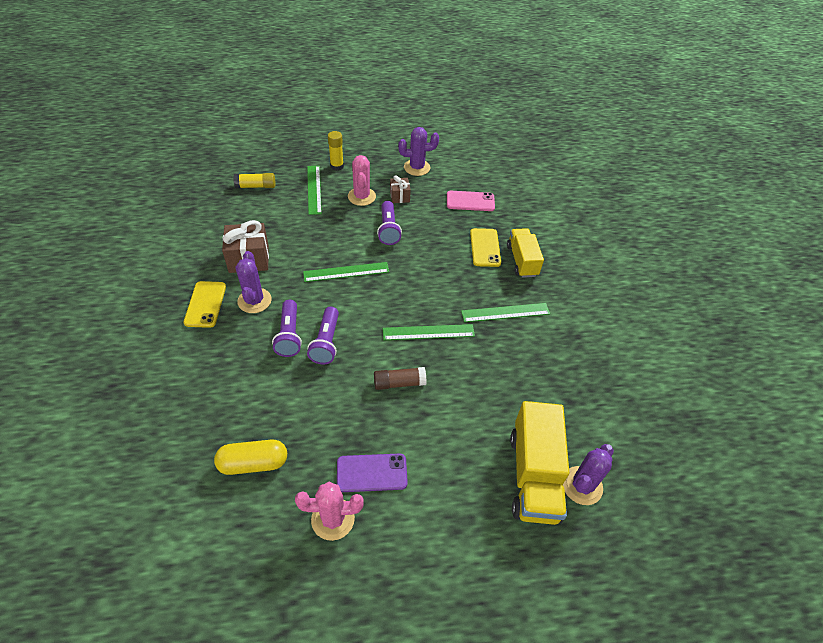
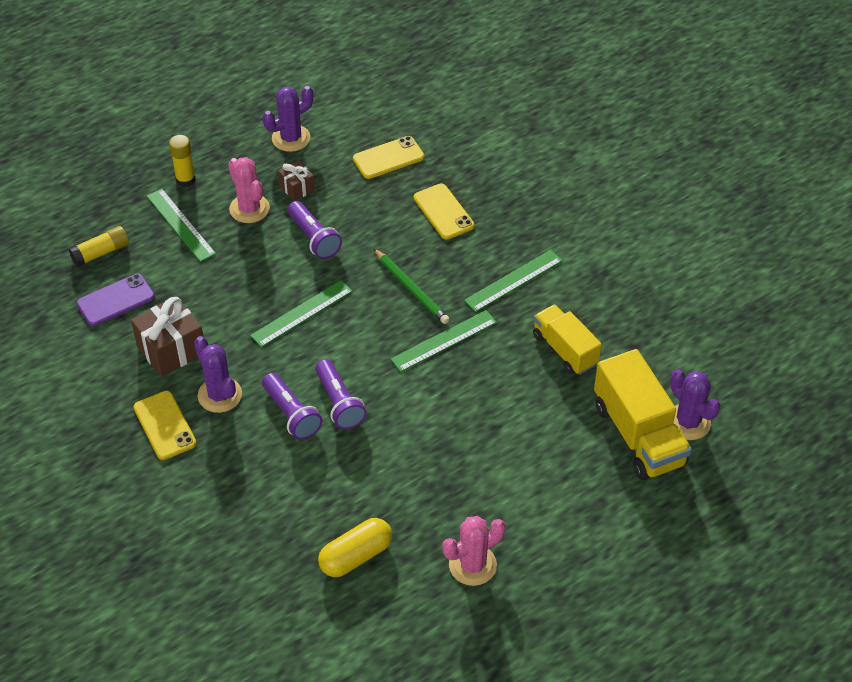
camera: 25 degrees left, 0 degrees up
(372, 473) = (481, 507): purple phone -> purple phone (116, 300)
(399, 383) = (449, 409): brown glue stick -> none
(430, 287) = (411, 288): none -> green pencil
(470, 201) = (388, 158): pink phone -> yellow phone
(522, 261) = (495, 210): yellow truck -> yellow truck (565, 350)
(582, 485) = (688, 422): purple cactus -> purple cactus turned 45 degrees counterclockwise

